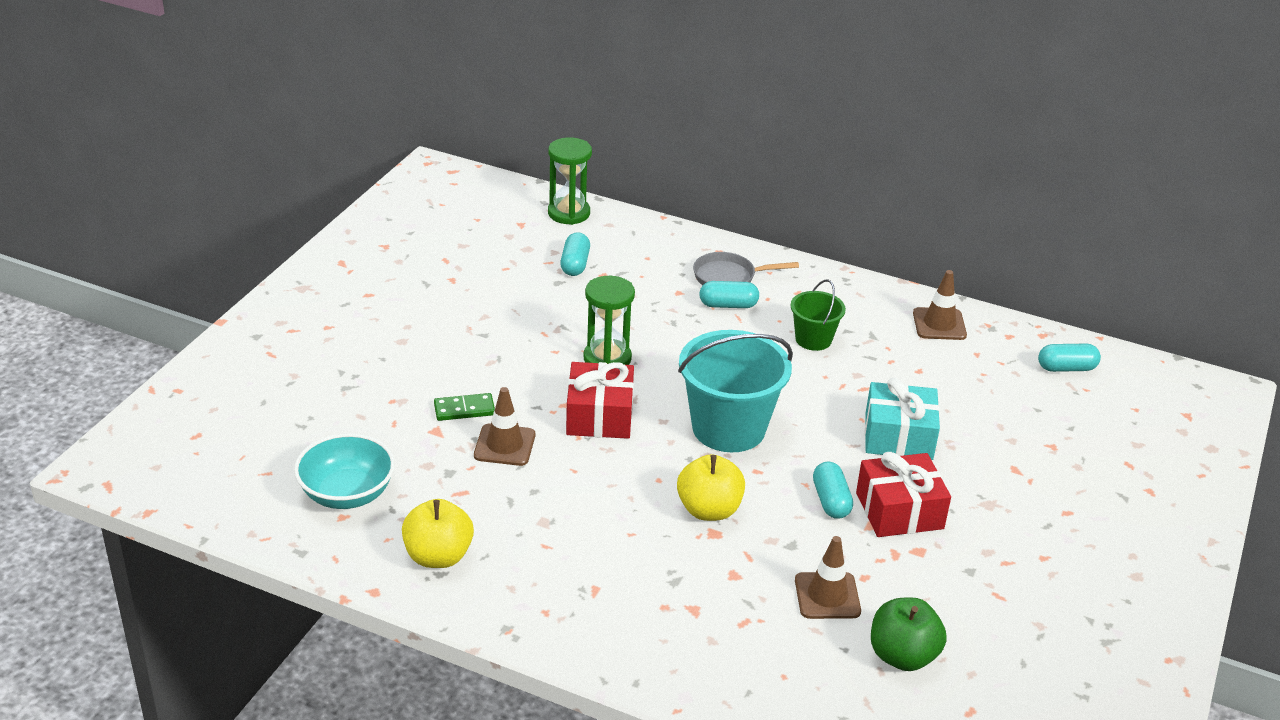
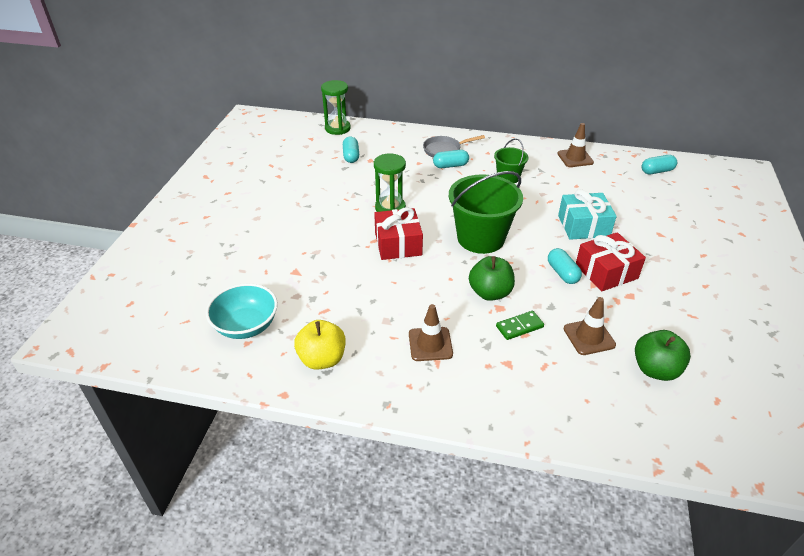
camera: 10 degrees left, 5 degrees up
(464, 409) = (310, 254): green domino -> green domino (519, 326)
(504, 445) = (343, 273): brown traffic cone -> brown traffic cone (430, 344)
(709, 510) = (490, 293): yellow apple -> green apple
(728, 428) = (480, 238): turquoise bucket -> green bucket

